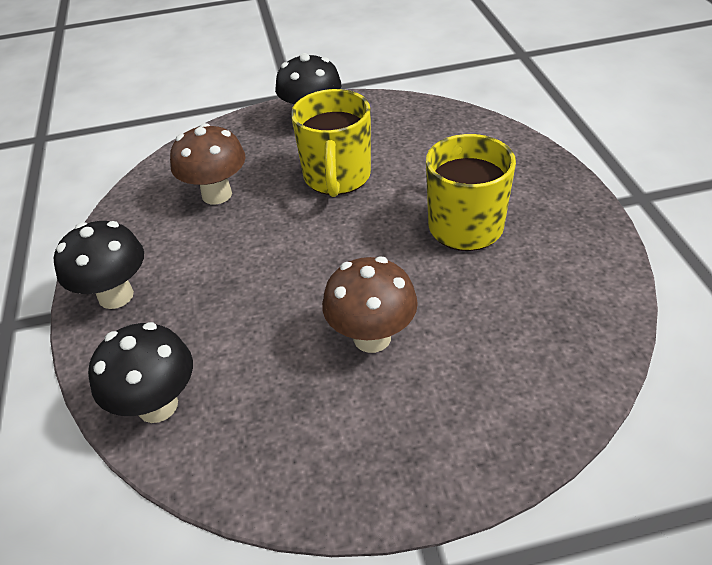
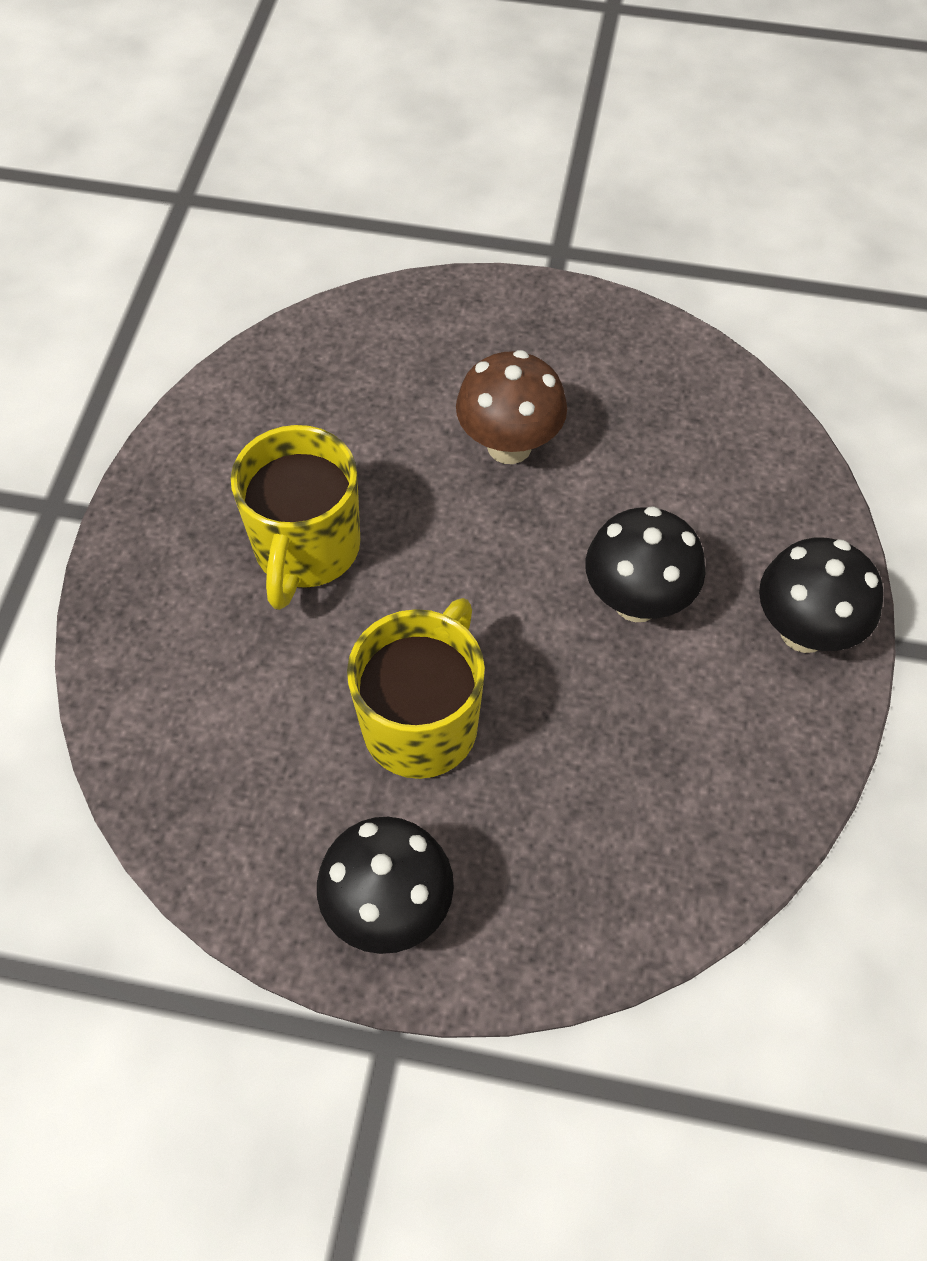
camera: 160 degrees left, 15 degrees up
(157, 405) = (765, 461): black mushroom -> black mushroom (637, 601)
(217, 194) = (623, 773): brown mushroom -> none

